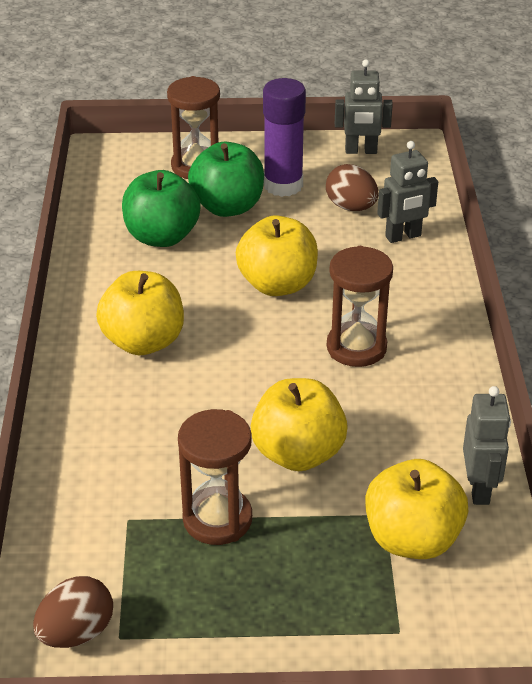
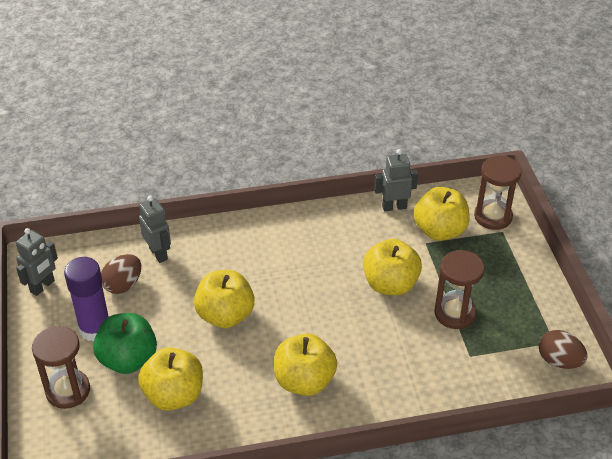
camera: 100 degrees left, 5 degrees up
(162, 237) = (174, 395): green apple -> yellow apple
(356, 347) = (286, 267): brown hourglass -> brown hourglass (493, 216)
(361, 151) = (42, 286): grey robot -> grey robot turned 45 degrees clockwise

